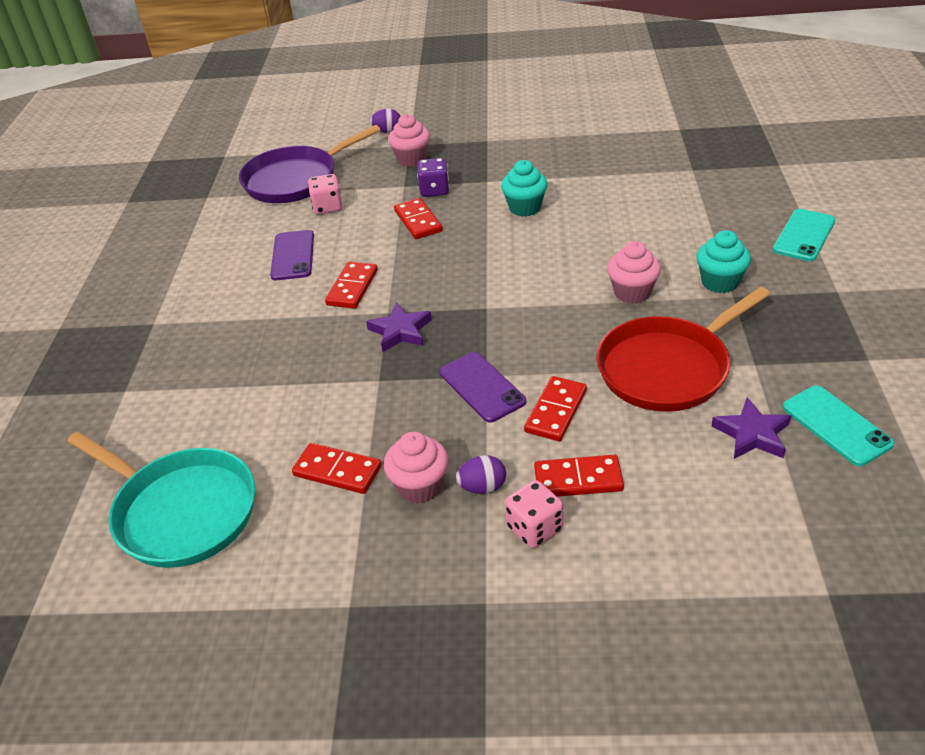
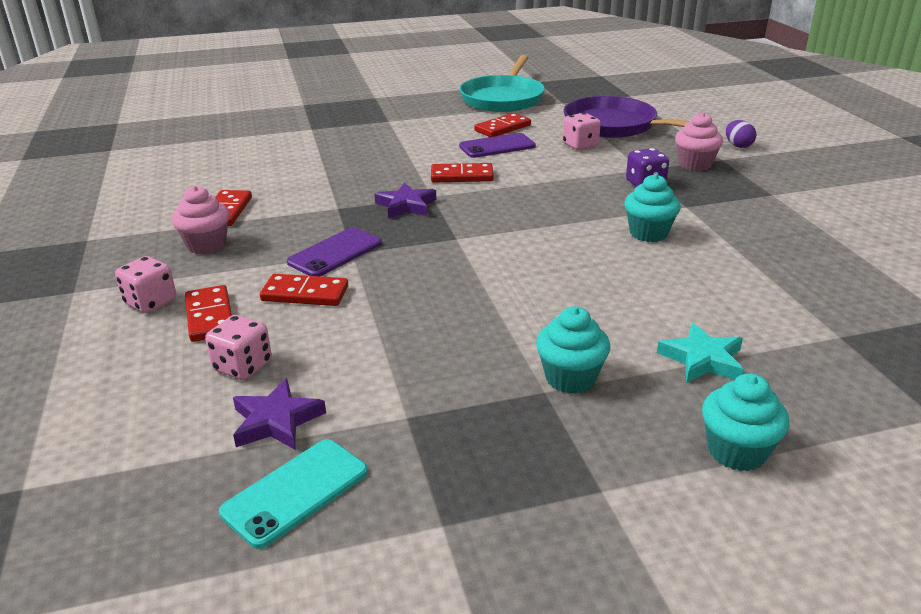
camera: 70 degrees right, 10 degrees down
(182, 511) = (189, 170): turquoise pan -> turquoise pan (503, 98)
(418, 221) = (584, 185): red domino -> red domino (503, 128)
(482, 487) = (203, 272): purple egg -> none
(632, 292) = (518, 316): pink cupcake -> none
(667, 368) = (384, 352): red pan -> none
(670, 454) = (243, 366): none -> pink dice
(707, 225) = (702, 359): none -> turquoise star
(804, 235) = (736, 451): turquoise phone -> turquoise cupcake

